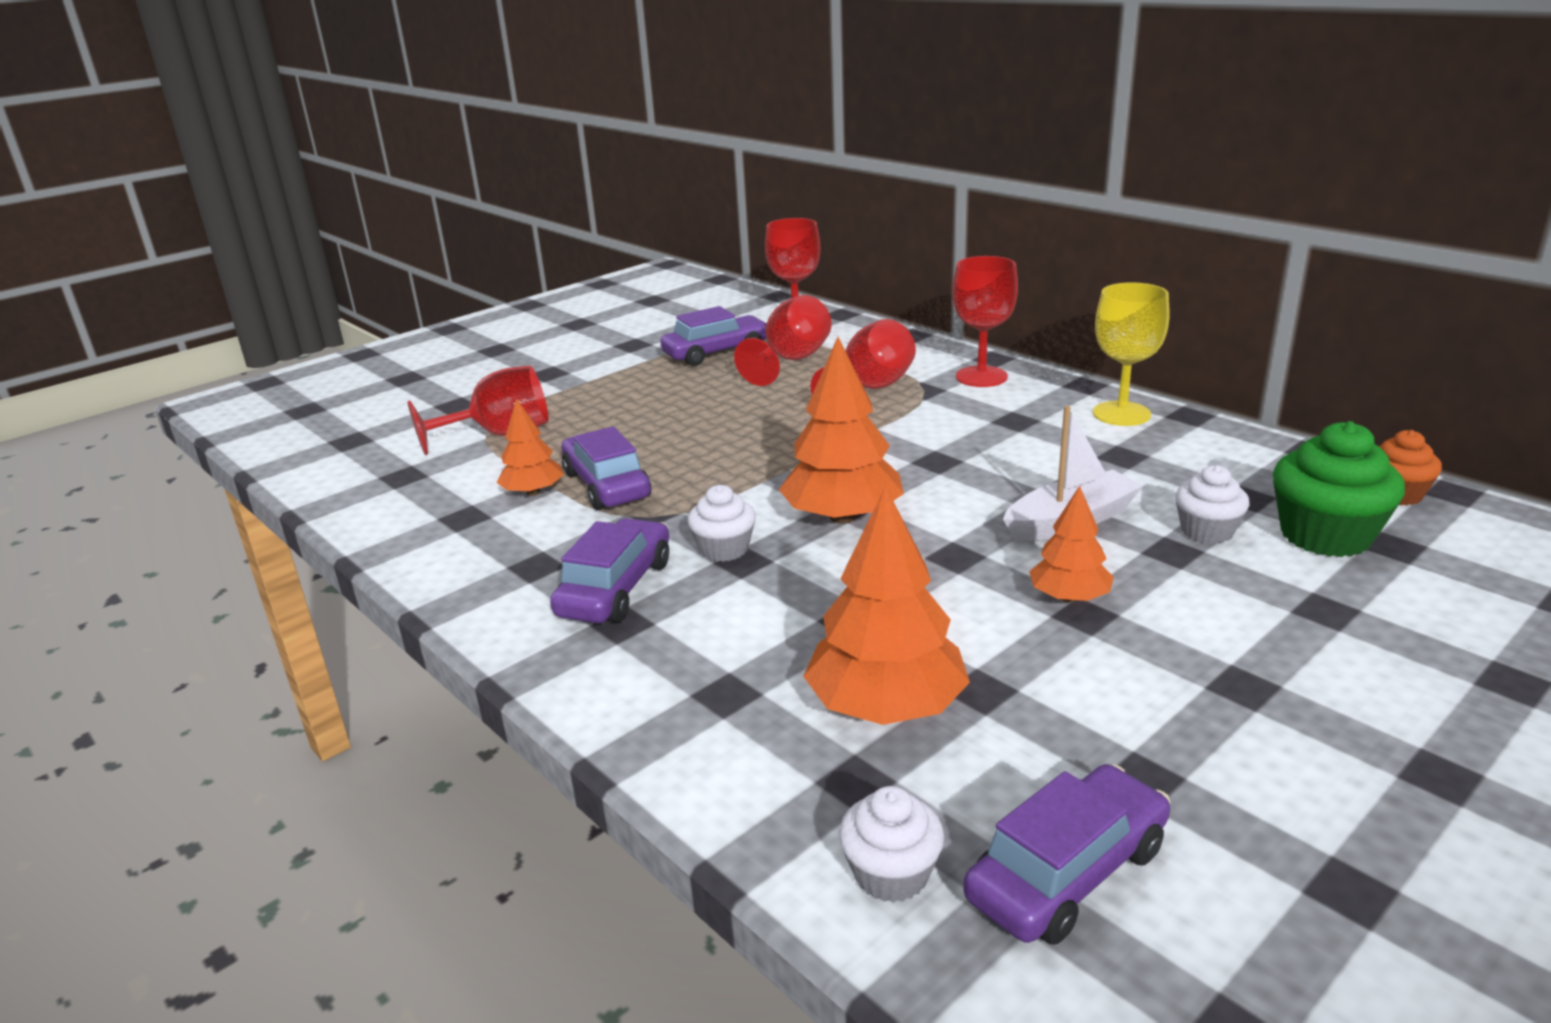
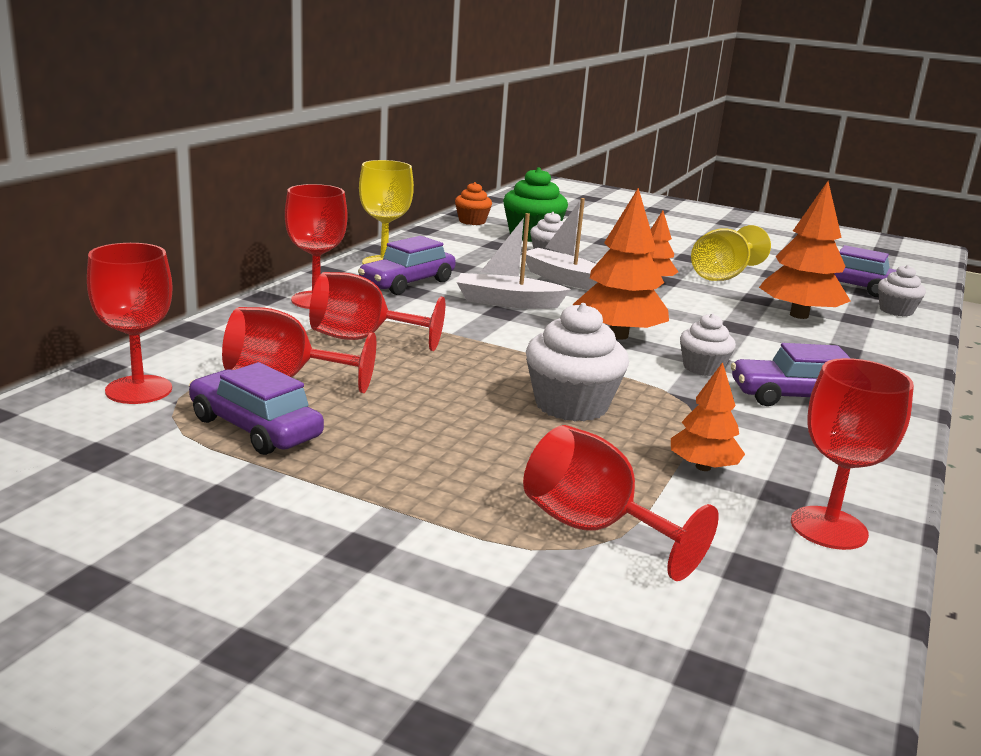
camera: 115 degrees left, 5 degrees down
(406, 520) = (828, 528): none -> red goblet
(607, 485) = (654, 431): purple car -> purple car (407, 283)
(681, 458) = (571, 405): none -> white cupcake
(970, 468) = (507, 302): none -> white boat
(1116, 691) = (723, 276): none -> yellow goblet

